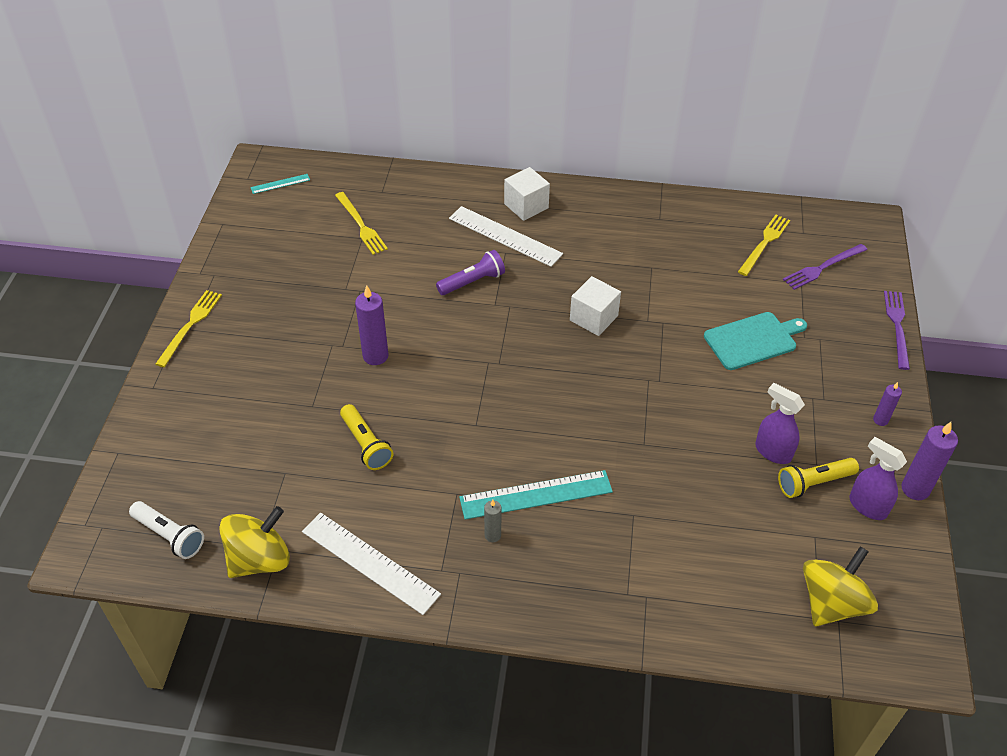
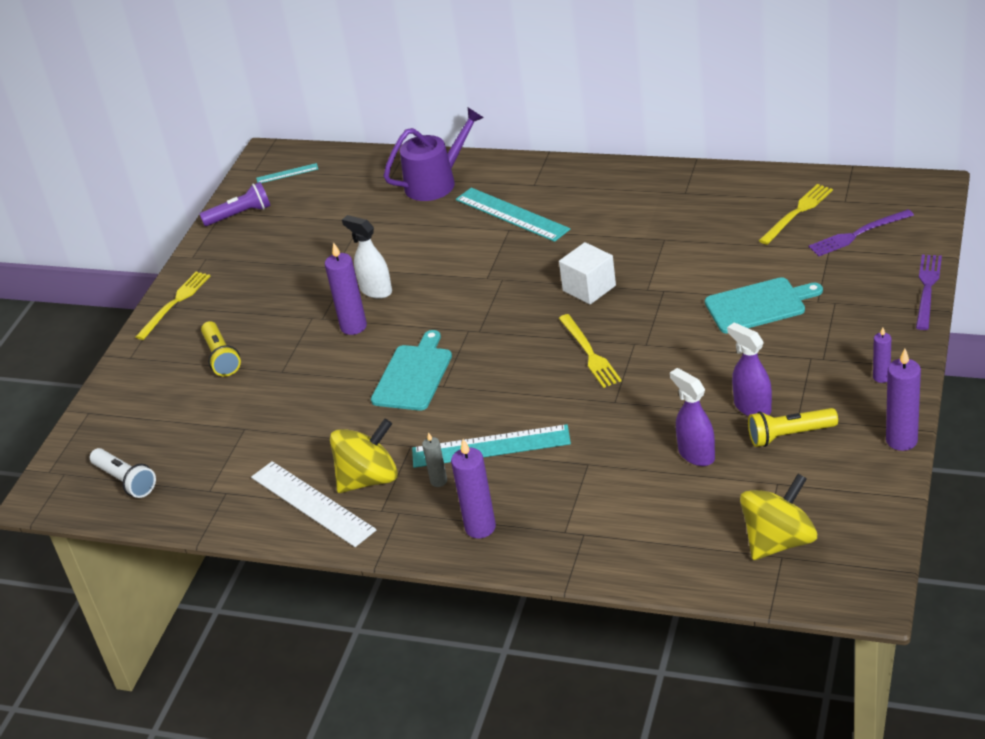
camera: 15 degrees right, 10 degrees down
(259, 559) = (207, 500): yellow spinning top -> yellow spinning top (369, 479)
(361, 225) = (362, 209): yellow fork -> yellow fork (589, 353)
(366, 444) = (328, 404): yellow flashlight -> yellow flashlight (221, 357)
(390, 316) = (375, 290): none -> white spray bottle
(427, 199) = (436, 182): none -> purple watering can
(444, 412) = (413, 375): none -> turquoise cutting board
(472, 282) = (468, 258): purple flashlight -> purple flashlight (240, 215)
(505, 236) = (512, 214): white ruler -> turquoise ruler
(526, 206) = (541, 185): white cube -> none
(544, 590) = (480, 527): none -> purple candle
(867, 506) = (843, 456): purple spray bottle -> purple spray bottle (696, 454)

